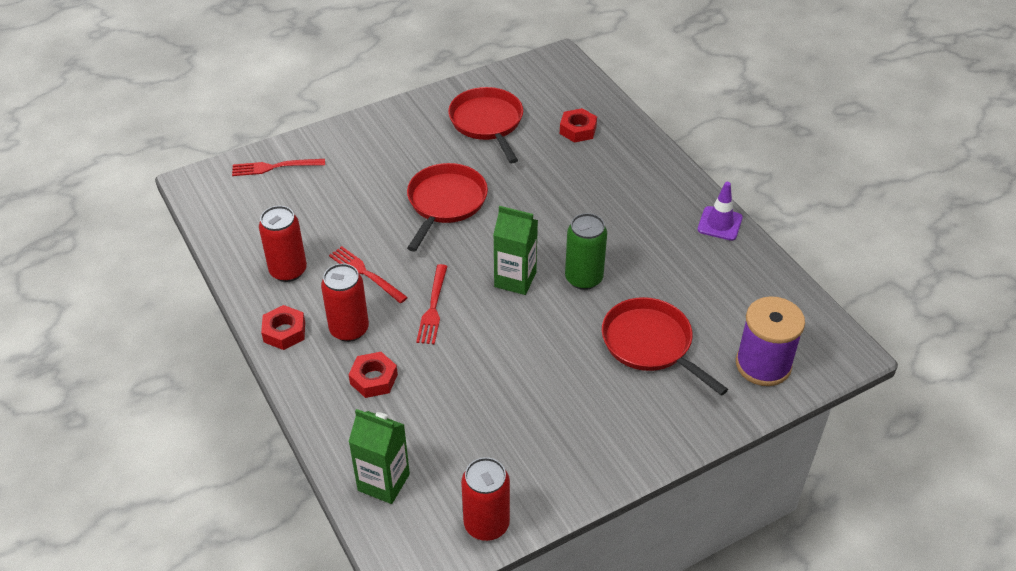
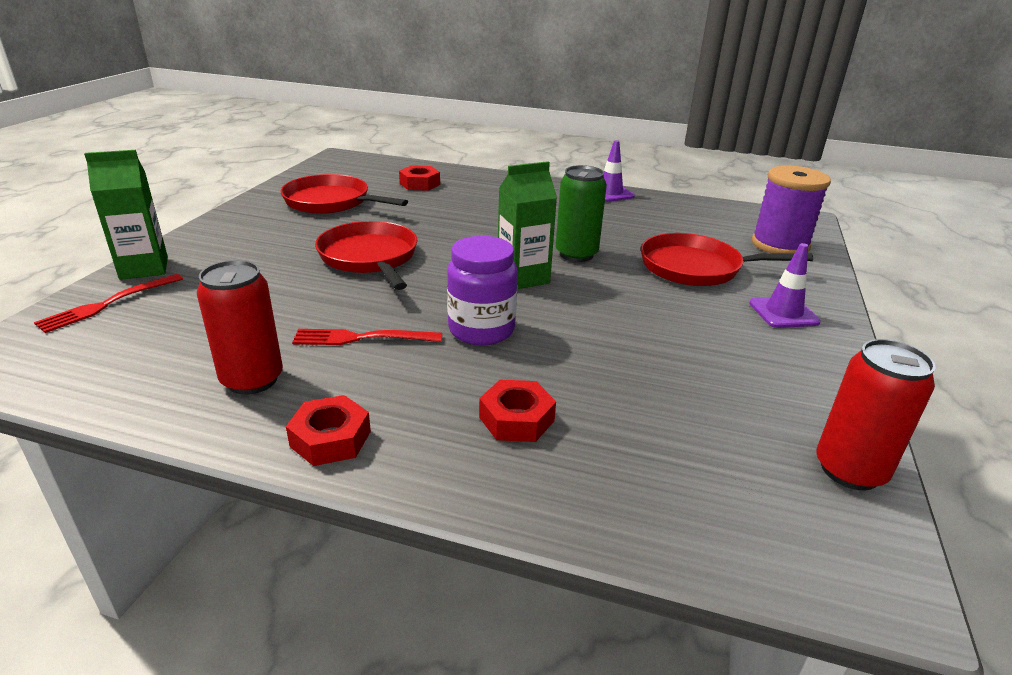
camera: 45 degrees left, 15 degrees down
(349, 329) = (415, 392): red can -> none
(383, 482) = (696, 510): green carton -> green carton (144, 268)
(433, 308) = (481, 330): red fork -> purple jar
(641, 419) = (783, 313): none -> purple traffic cone

